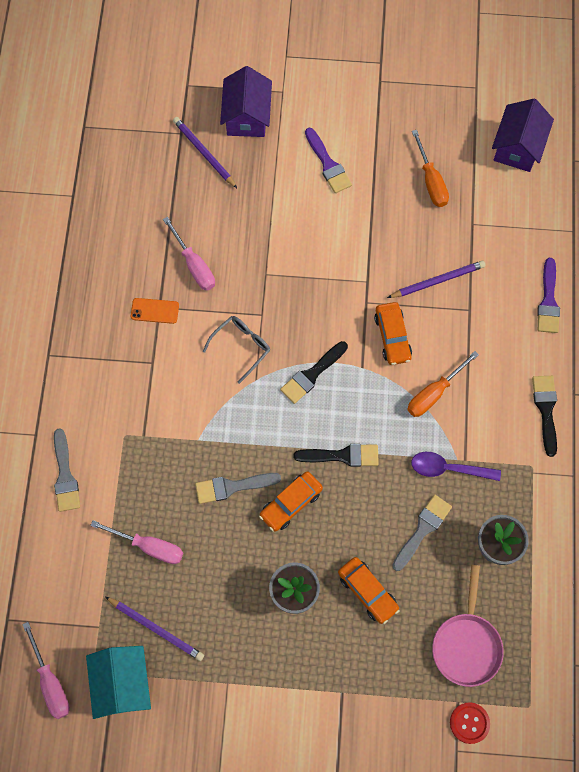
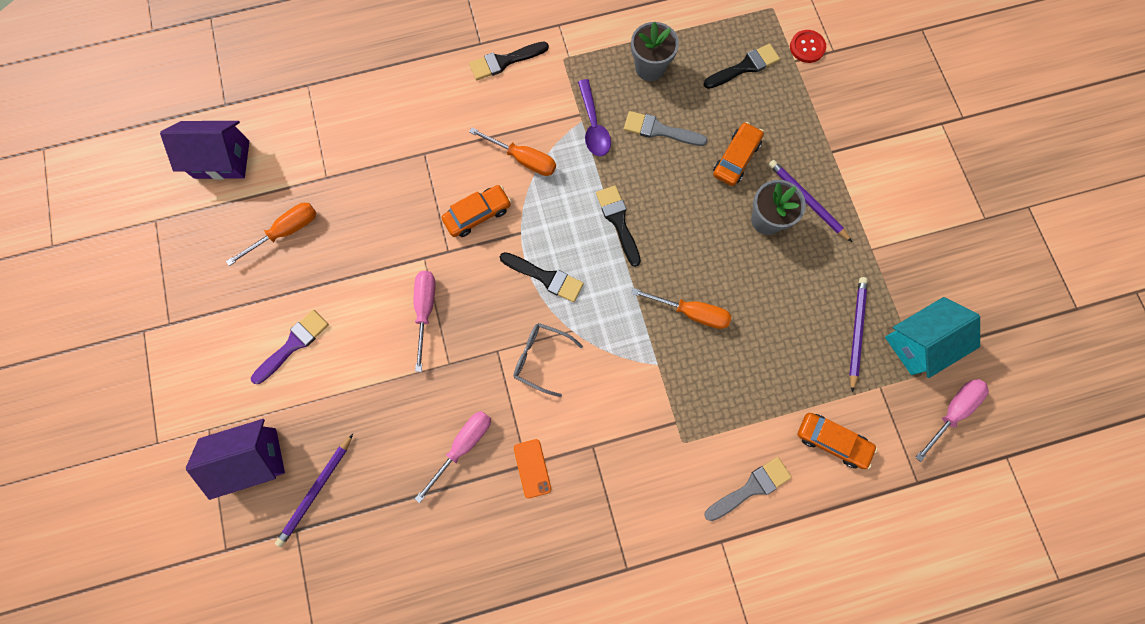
camera: 110 degrees left, 5 degrees up
(149, 546) = (783, 370): pink screwdriver -> pink screwdriver (425, 310)
(232, 487) = (691, 312): grey brush -> orange screwdriver
(291, 503) = (684, 252): orange car -> orange car (832, 441)
(437, 280) = (401, 191): purple pencil -> purple pencil (807, 201)
(466, 645) = (744, 67): pink pan -> black brush
(548, 301) = (391, 87): purple brush -> none

